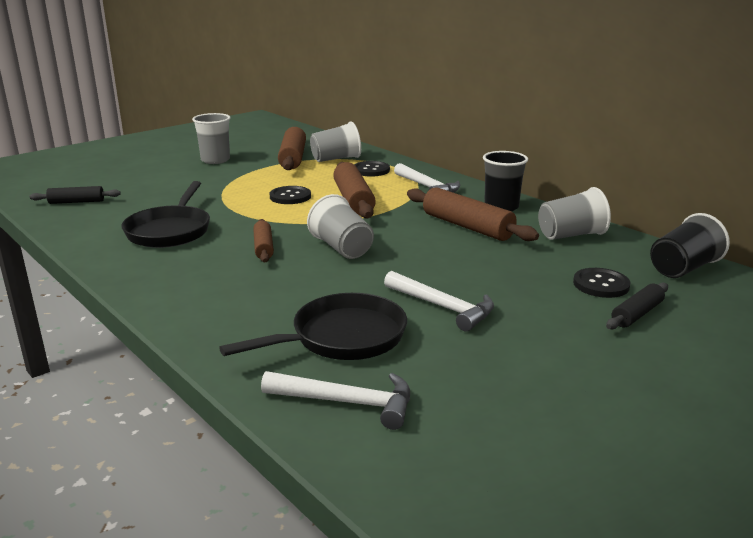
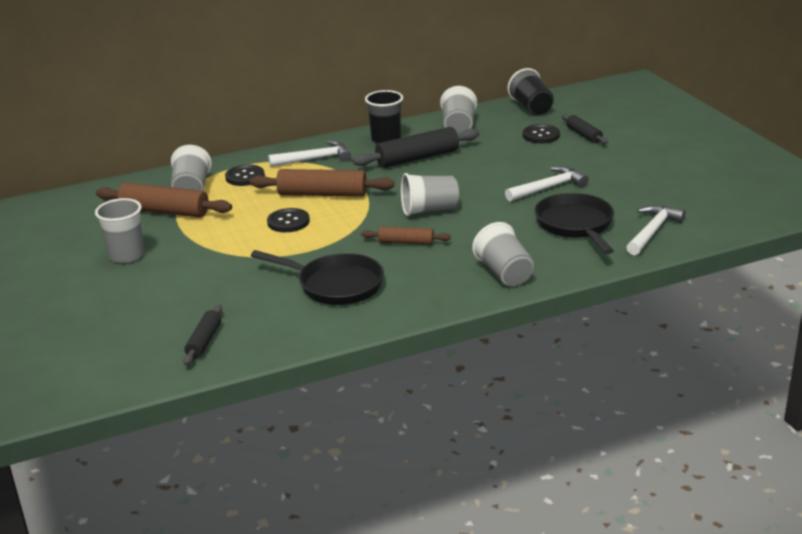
camera: 70 degrees left, 5 degrees up
(200, 306) = (504, 273): none -> grey cup
(467, 226) = (417, 158): brown rolling pin -> black rolling pin

